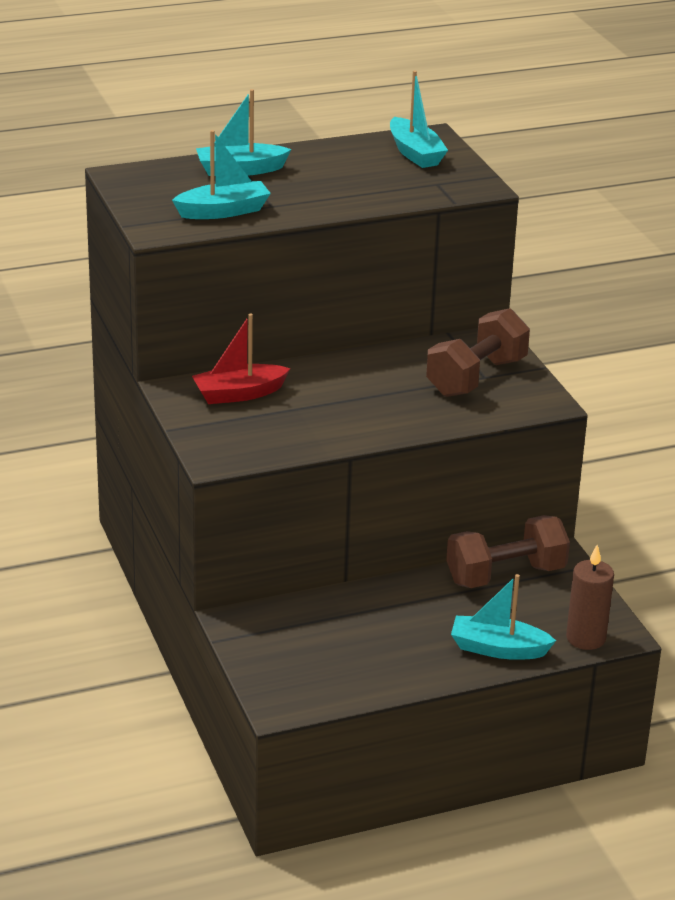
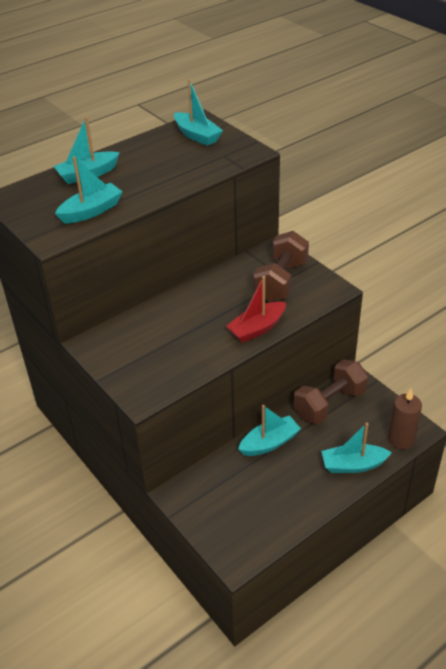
camera: 15 degrees left, 10 degrees up
(239, 394) = (134, 335): red boat -> red boat (257, 328)
(392, 597) = (269, 443): none -> turquoise boat

